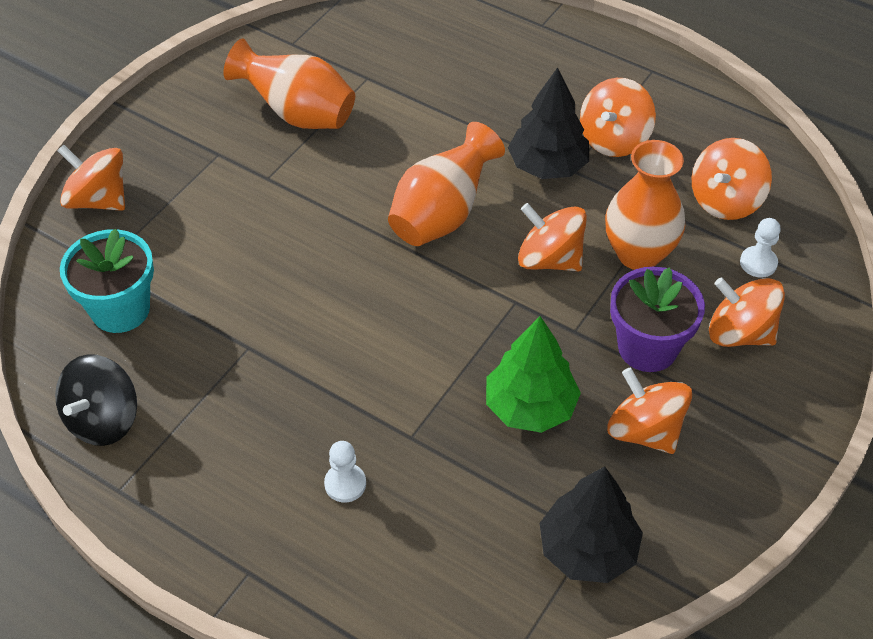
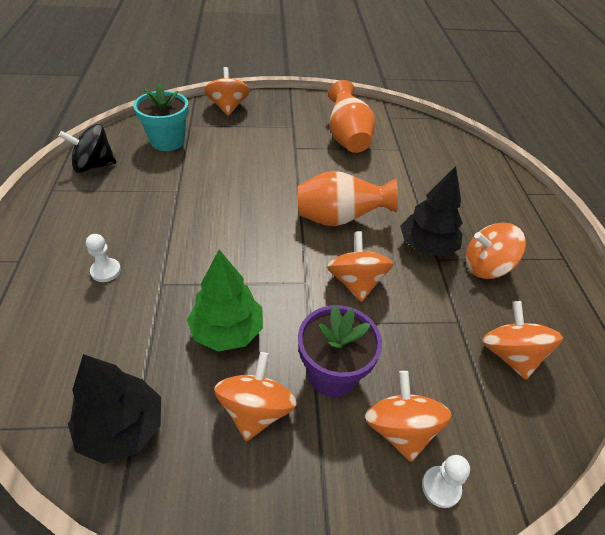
camera: 50 degrees right, 5 degrees down
(638, 254) = (408, 327): orange vase -> none
(725, 200) = (510, 355): orange spinning top -> orange spinning top turned 75 degrees clockwise
(758, 263) = (478, 407): white pawn -> white pawn (441, 487)

